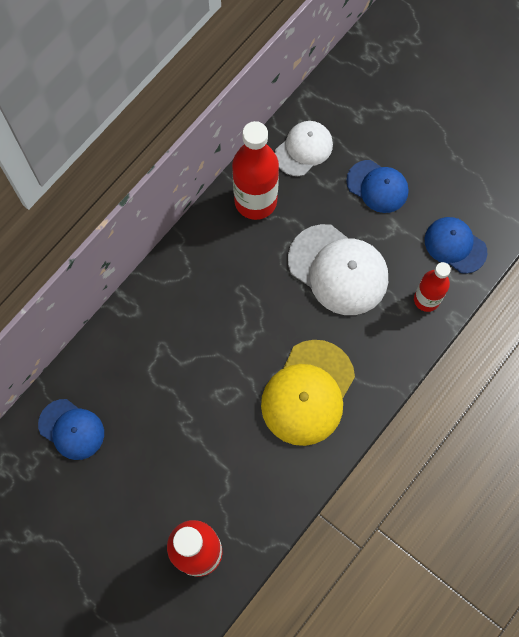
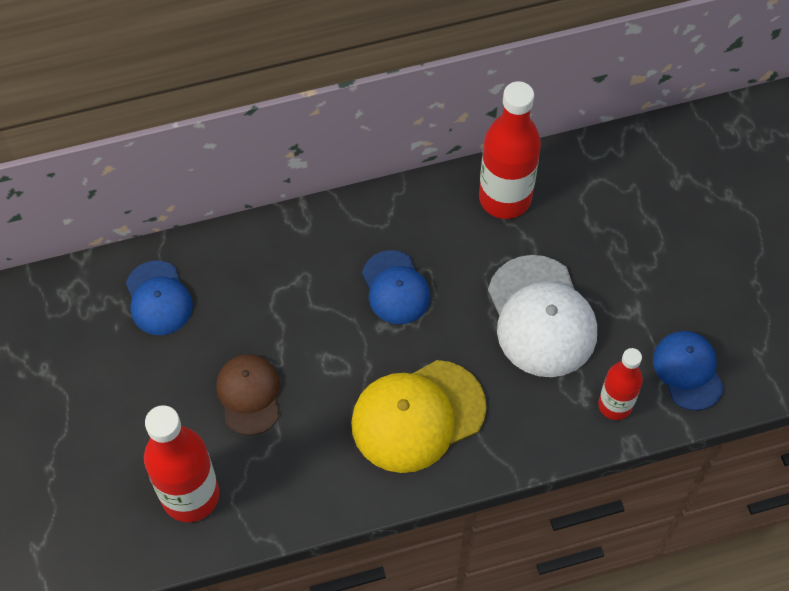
camera: 35 degrees right, 10 degrees down
(186, 455) = (249, 395): none -> brown cap
(303, 149) = (593, 178): white cap -> none
(377, 186) = (646, 261): blue cap -> blue cap (395, 288)

